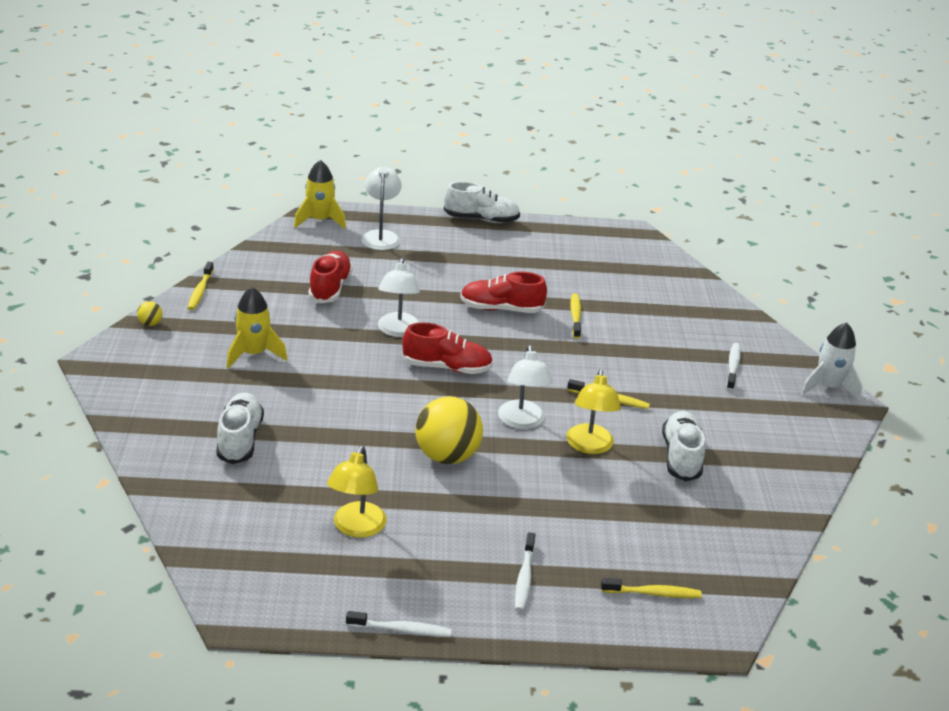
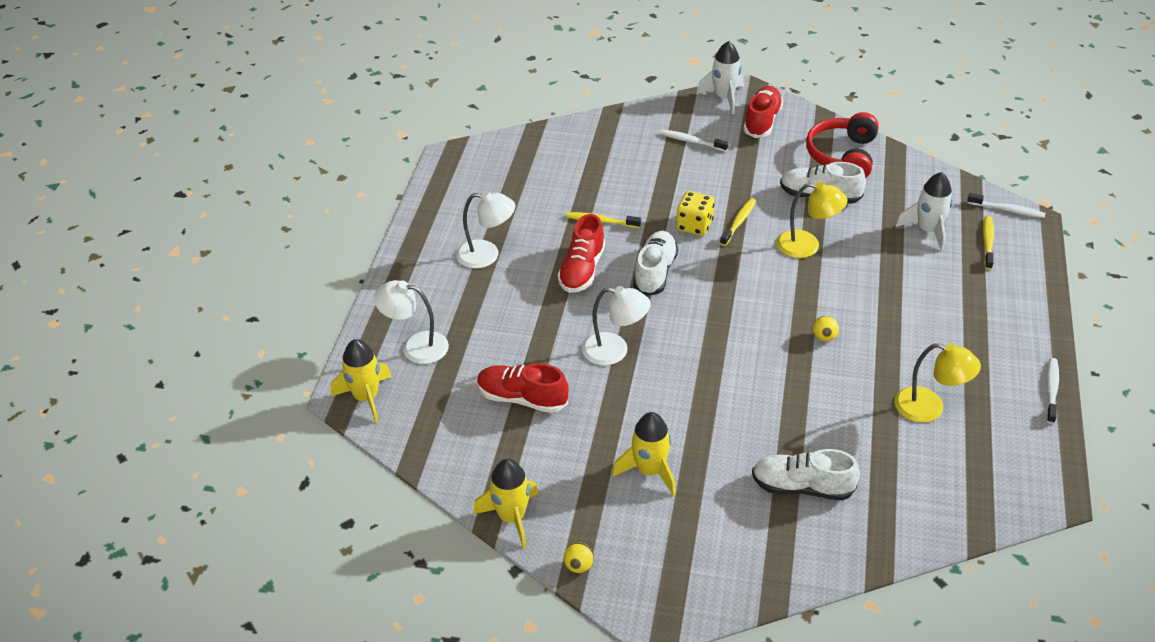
camera: 75 degrees left, 10 degrees up
(200, 291) = (511, 517): yellow toothbrush -> yellow rocket
(447, 367) = (683, 321): red shoe -> red shoe (762, 121)
(447, 456) = (824, 337): yellow ball -> yellow ball, size x0.41
(481, 219) = (397, 261): white shoe -> white shoe (655, 272)
(522, 422) = (772, 282): white lamp -> white lamp (487, 255)
(524, 578) = (980, 310): white toothbrush -> white toothbrush (1007, 210)
(592, 371) = (694, 225): none -> yellow dice
(655, 541) = (927, 230): none -> white rocket
(766, 476) = (843, 156): none -> red headphones

